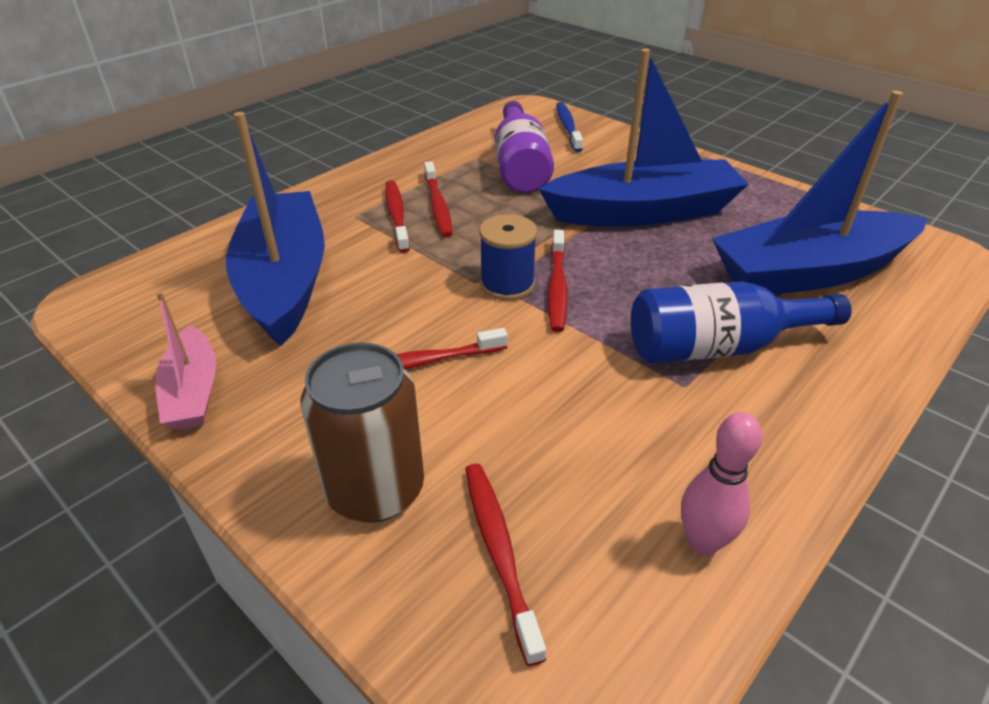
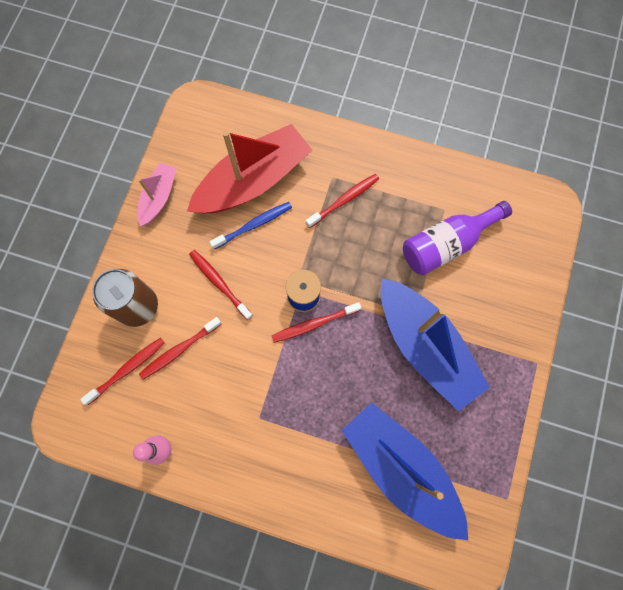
camera: 65 degrees right, 35 degrees up
(193, 392) = (159, 197): pink boat -> pink boat turned 150 degrees clockwise
(285, 280) = (253, 181): blue boat -> red boat
(438, 205) = (368, 217): red toothbrush -> red toothbrush (179, 350)
(568, 127) = (529, 251): blue toothbrush -> blue toothbrush (253, 225)
(718, 347) = (298, 428): blue bottle -> none

